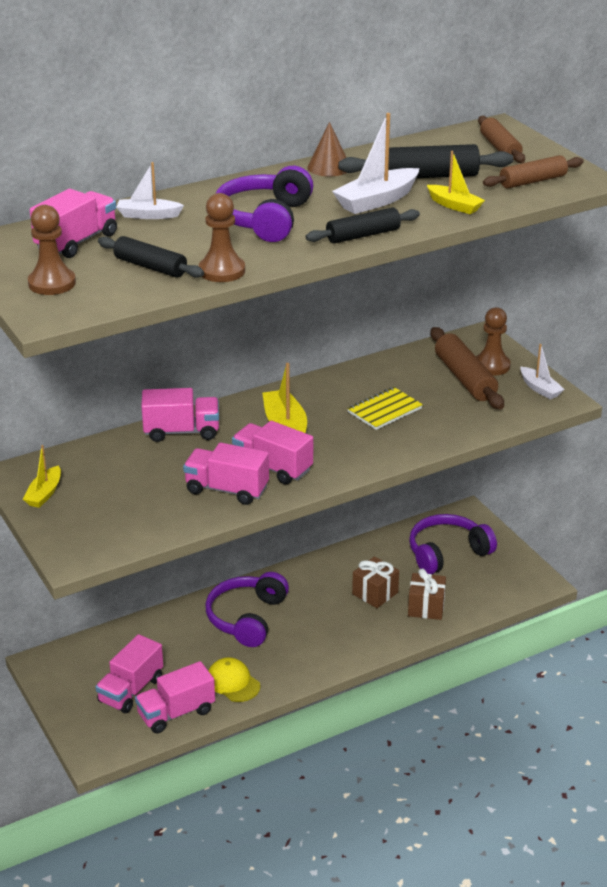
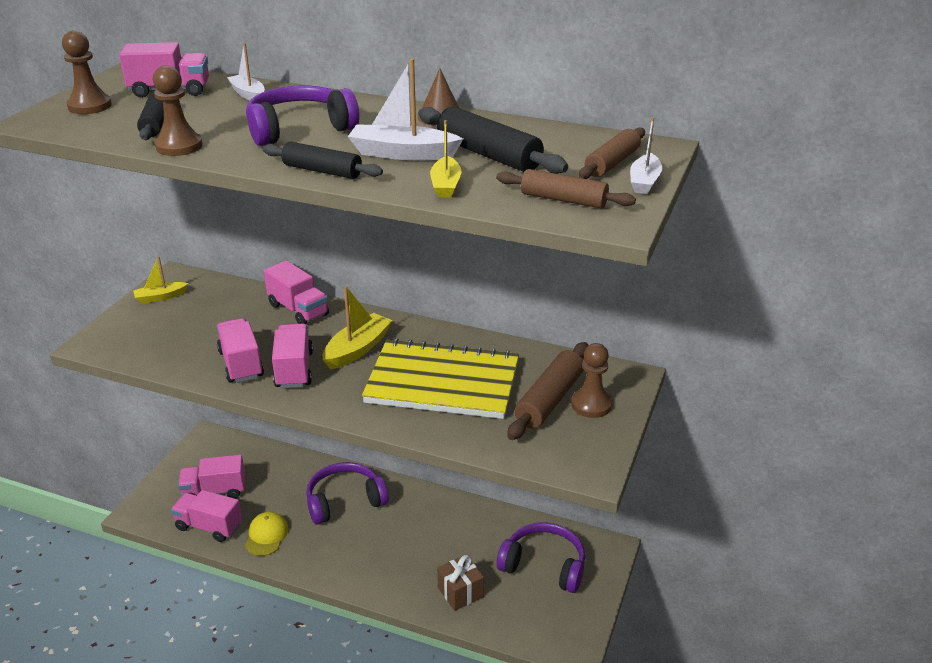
camera: 50 degrees right, 0 degrees up
(375, 593) = (445, 552): brown gift -> none
(384, 410) = (442, 383): yellow notebook -> yellow notebook, size x2.15
(540, 389) = (592, 449): white boat -> white boat (644, 182)

